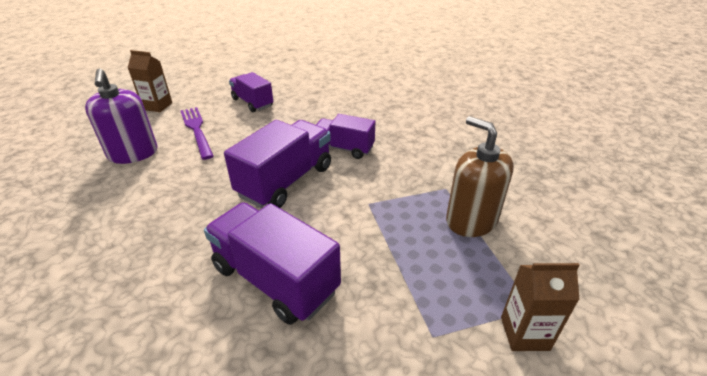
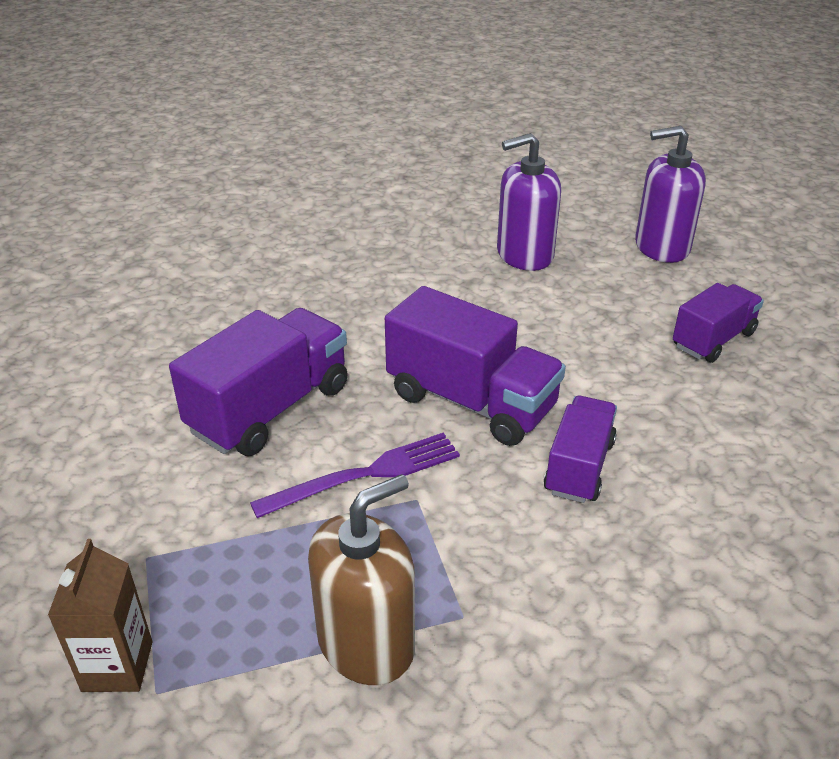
camera: 90 degrees right, 0 degrees up
(157, 106) = (661, 247): brown carton -> purple soap dispenser
(197, 130) = (599, 295): purple fork -> purple fork (365, 475)

